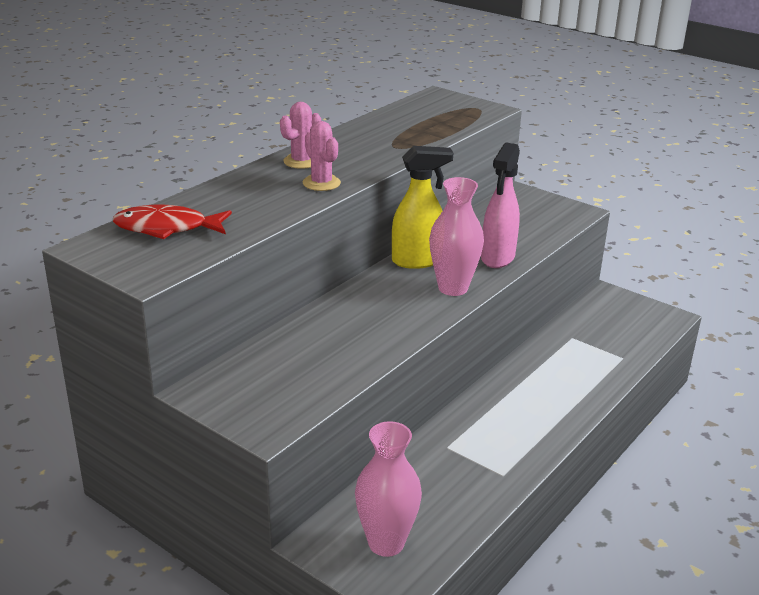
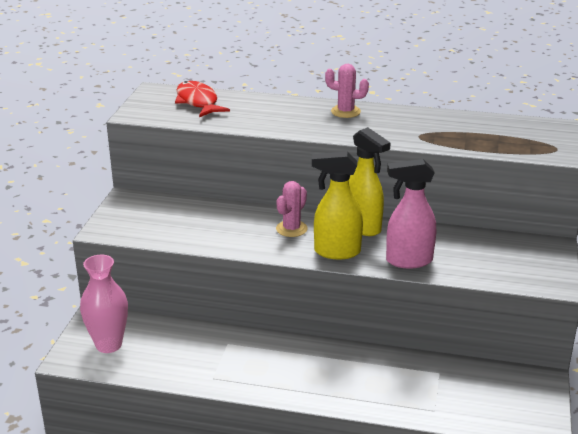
camera: 65 degrees right, 0 degrees up
(321, 183) = (317, 127): pink cactus -> pink cactus (291, 229)
(453, 288) = (336, 252): pink vase -> yellow spray bottle

